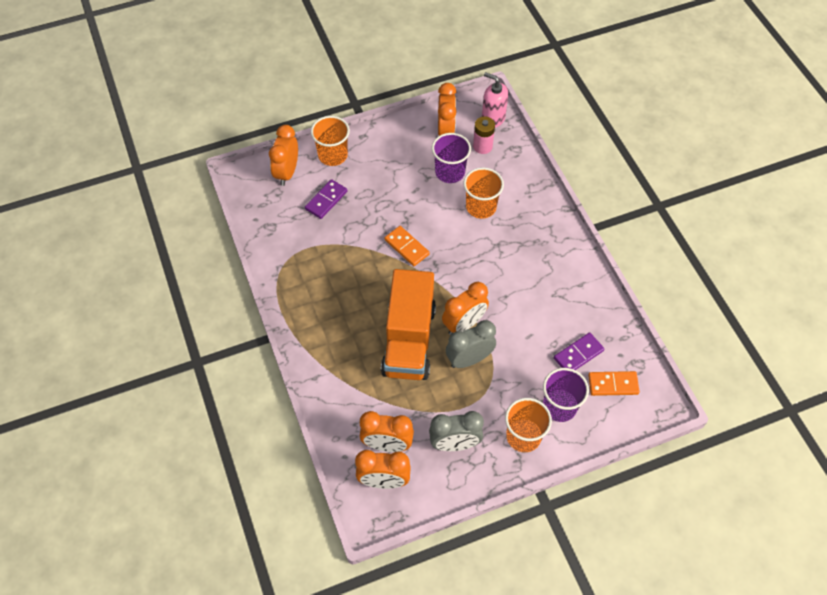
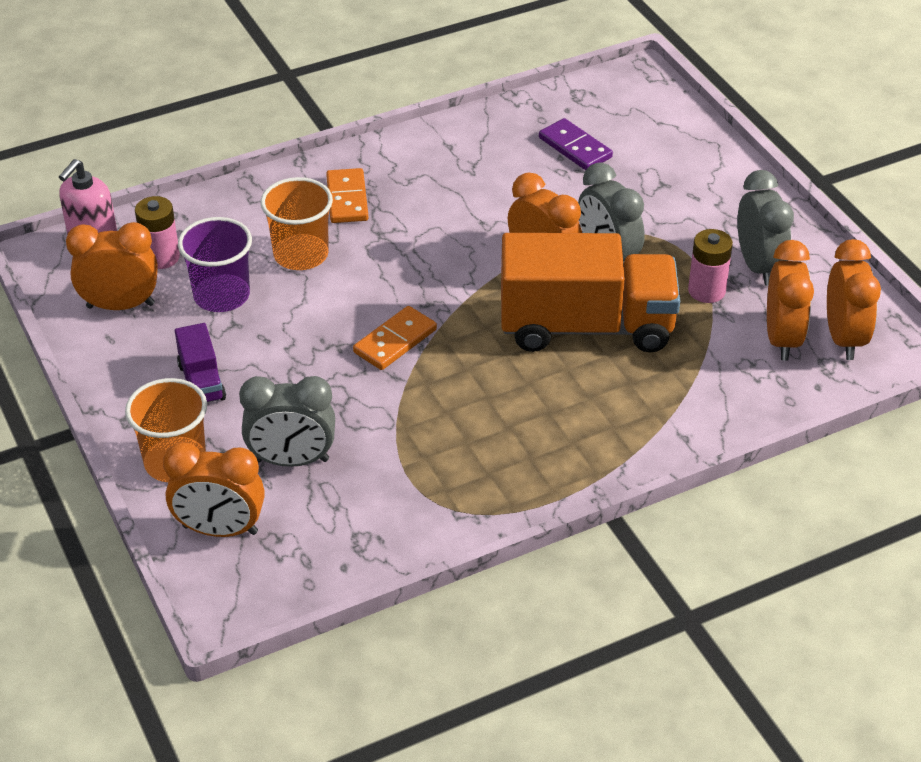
camera: 95 degrees left, 15 degrees down
(326, 200) = (292, 460): purple domino -> grey clock
(386, 164) = (201, 382): none -> purple truck
(434, 410) = (706, 291): none -> pink battery
(523, 436) = (724, 198): orange cup -> none
(559, 406) = (666, 165): purple cup -> none
(613, 384) = (617, 116): orange domino -> orange domino (347, 199)

